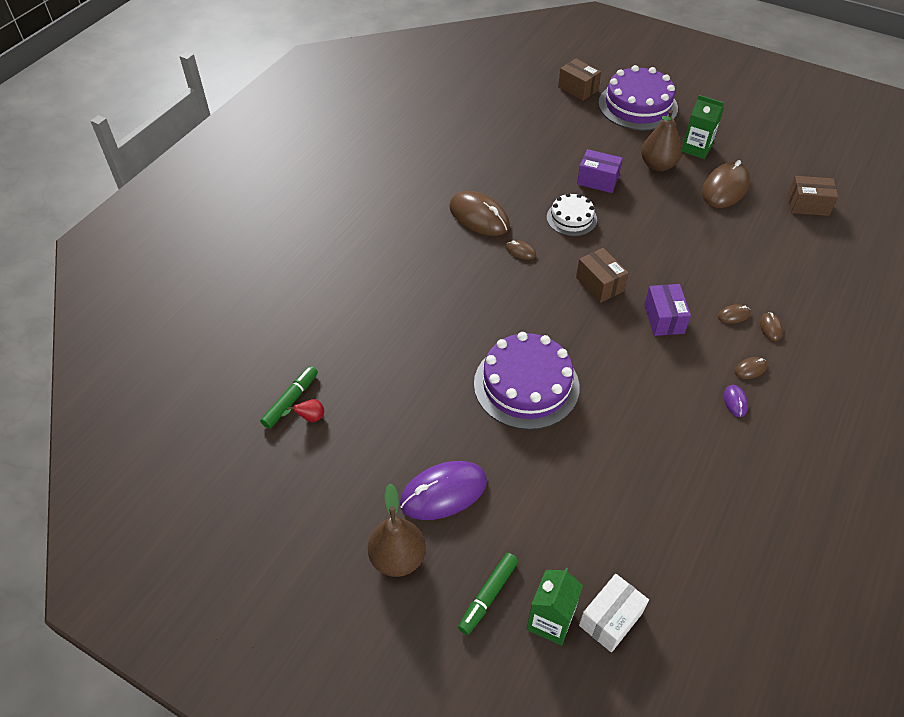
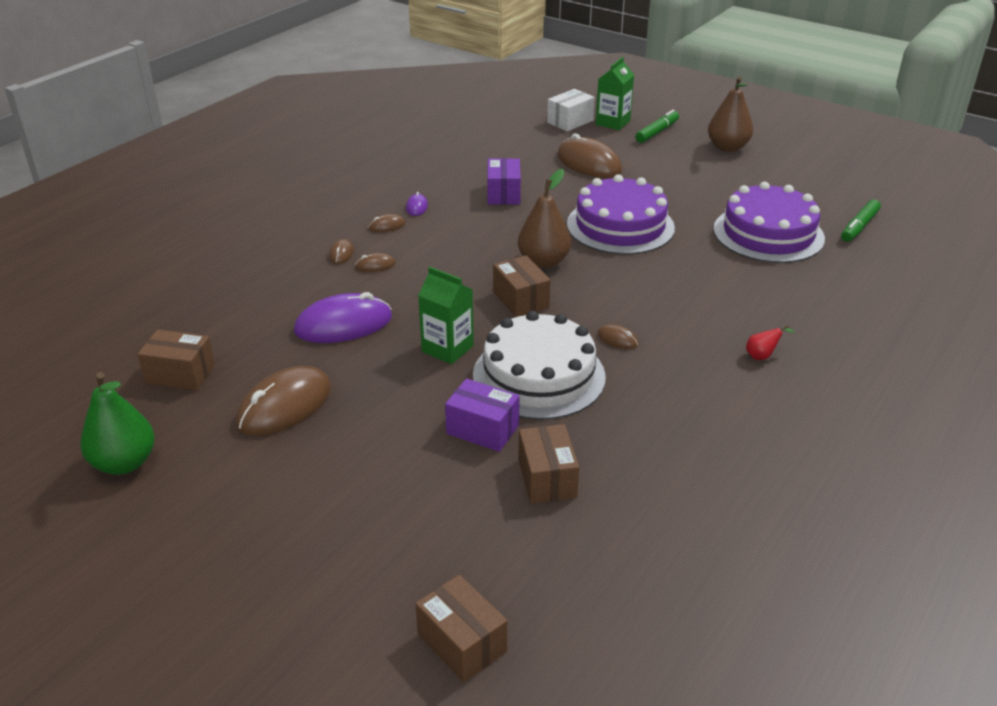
camera: 175 degrees left, 15 degrees down
(310, 418) = (833, 215): red pear -> red pear (762, 356)
(443, 492) = (696, 172): purple mouse -> purple mouse (343, 324)
(479, 216) = (677, 386): brown mouse -> brown mouse (589, 163)
(554, 155) = (547, 478): none -> brown box
(571, 218) = (538, 376): white cake -> white cake, size x1.77
(637, 105) = (348, 583): purple cake -> purple cake (768, 234)
(658, 165) = (372, 449): brown pear -> brown pear (543, 262)
(664, 319) = (456, 266): purple box -> purple box (503, 194)
(696, 148) = (287, 476): green carton -> green carton (447, 349)
(790, 150) = (124, 463): none -> green pear

